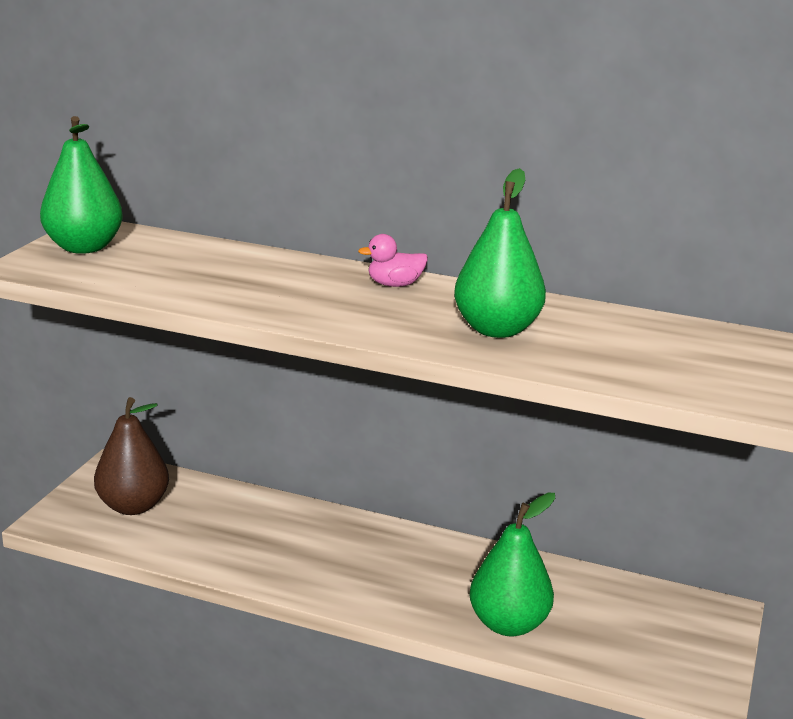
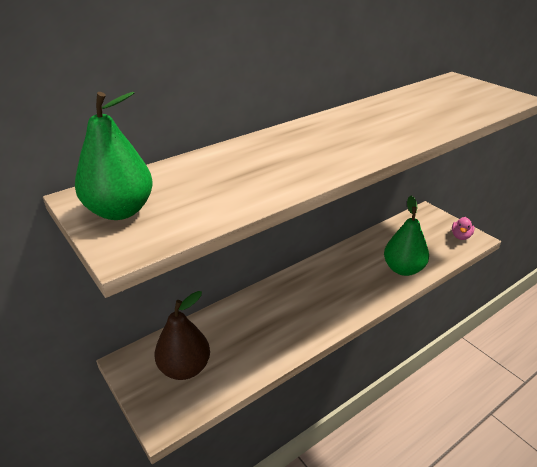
camera: 55 degrees left, 10 degrees up
(395, 285) = (315, 128): pink duck -> pink duck (460, 236)
(497, 329) = (401, 122): green pear -> none

